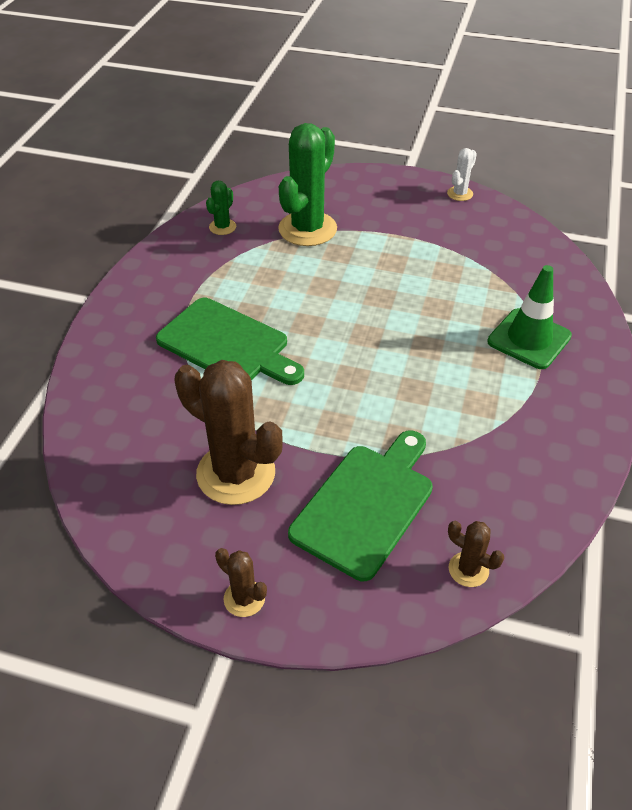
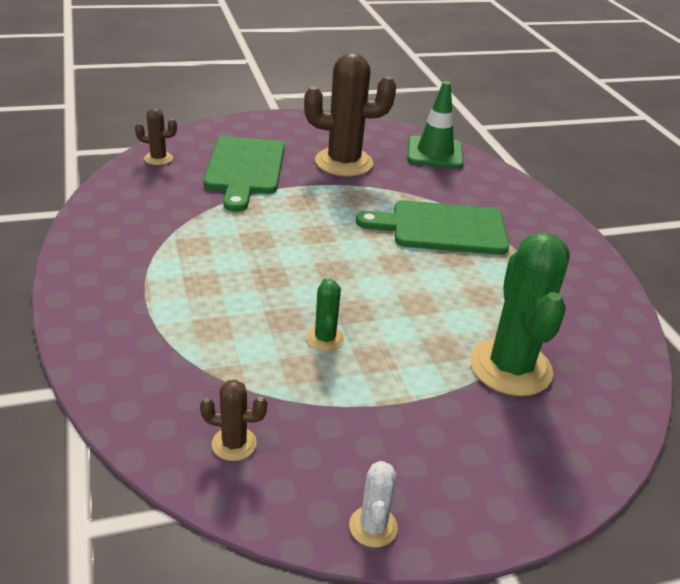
camera: 145 degrees right, 10 degrees down
(222, 227) = (597, 334): green cactus -> green cactus (325, 339)
(244, 598) = (283, 123): brown cactus -> brown cactus (234, 444)
(529, 339) = (167, 316): green traffic cone -> green traffic cone (435, 153)

